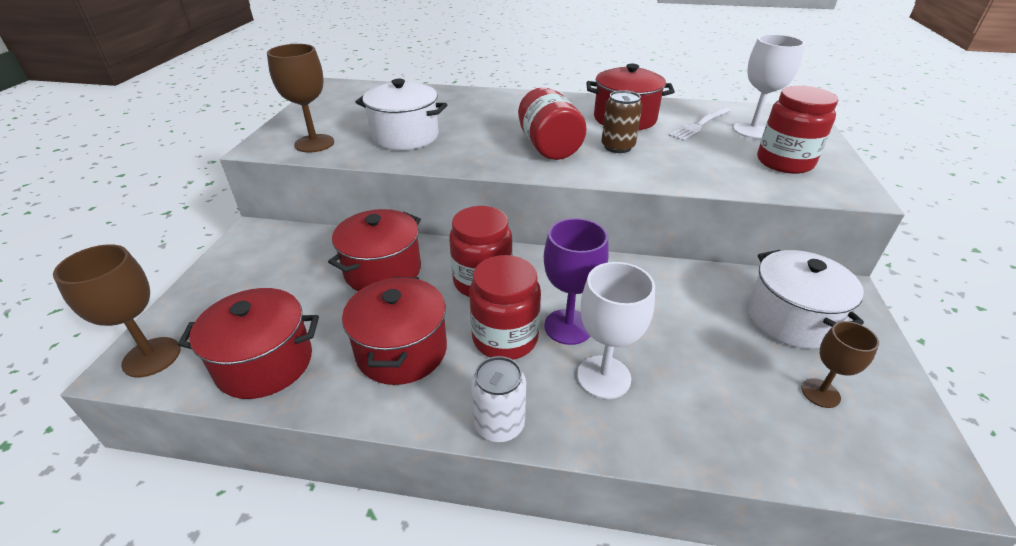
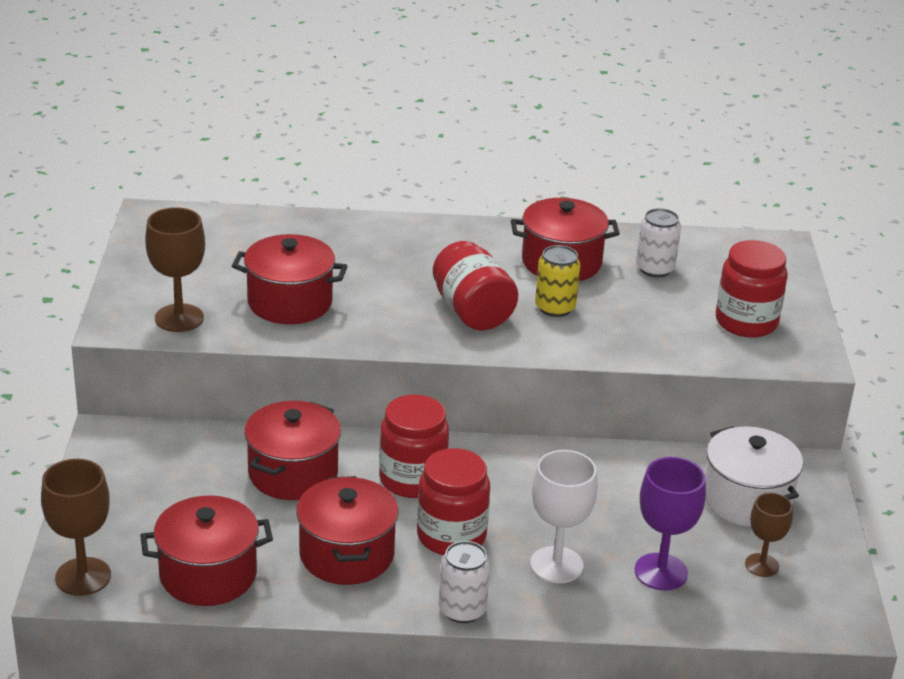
camera: 10 degrees left, 5 degrees down
(405, 136) = (290, 302): white pot -> red pot
(568, 327) = (515, 521): purple goblet -> purple goblet (661, 572)
(617, 147) = (555, 308): brown can -> yellow can
(700, 125) = (655, 269): white fork -> white can
(752, 130) = (717, 276): white goblet -> none

